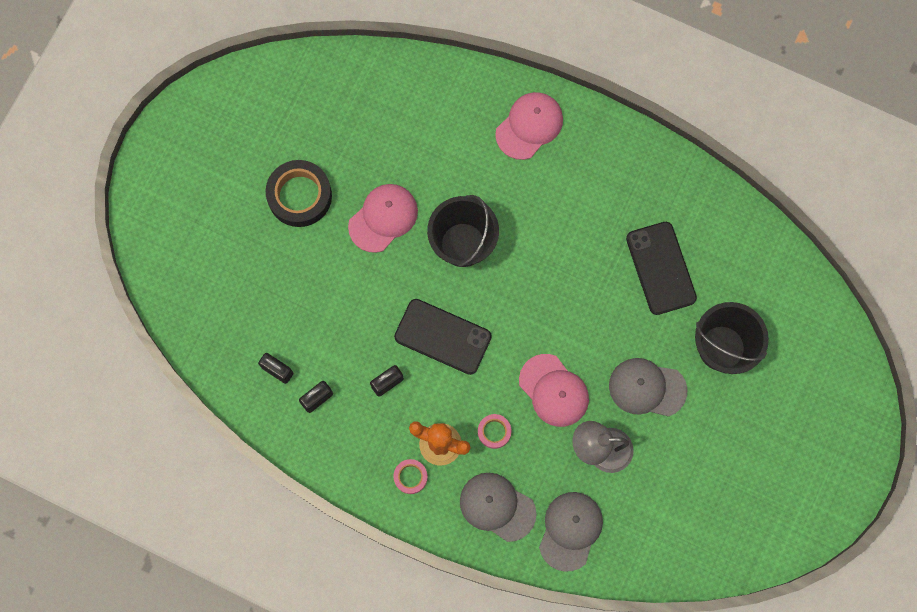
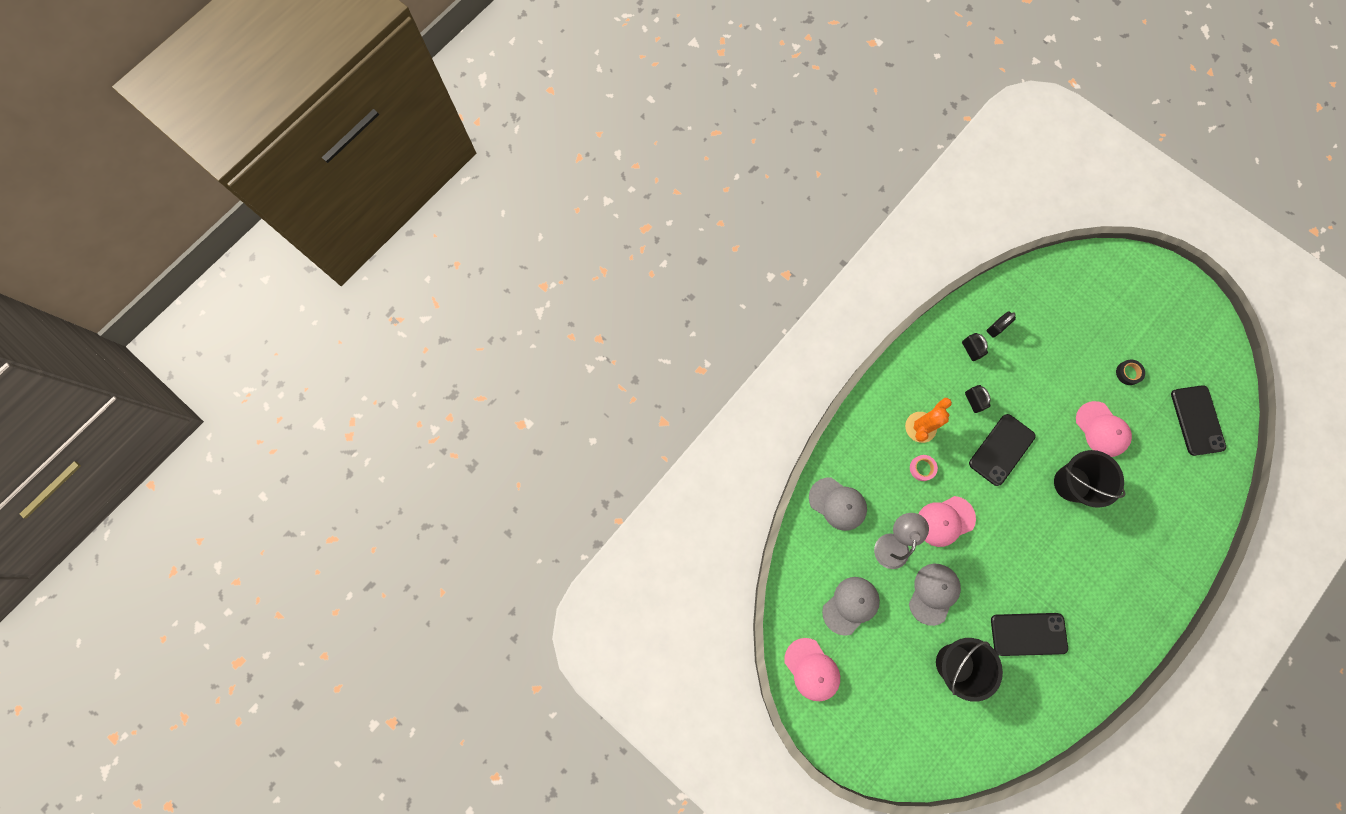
camera: 105 degrees right, 0 degrees up
(299, 196) = (1128, 373): black tape -> black tape, size x0.51
(341, 107) = (1197, 420): none -> black phone
(410, 477) = (901, 400): pink tape -> none
(497, 506) = (866, 455): grey cap -> grey cap (850, 605)
(529, 126) = (1163, 561): pink cap -> pink cap (812, 669)

